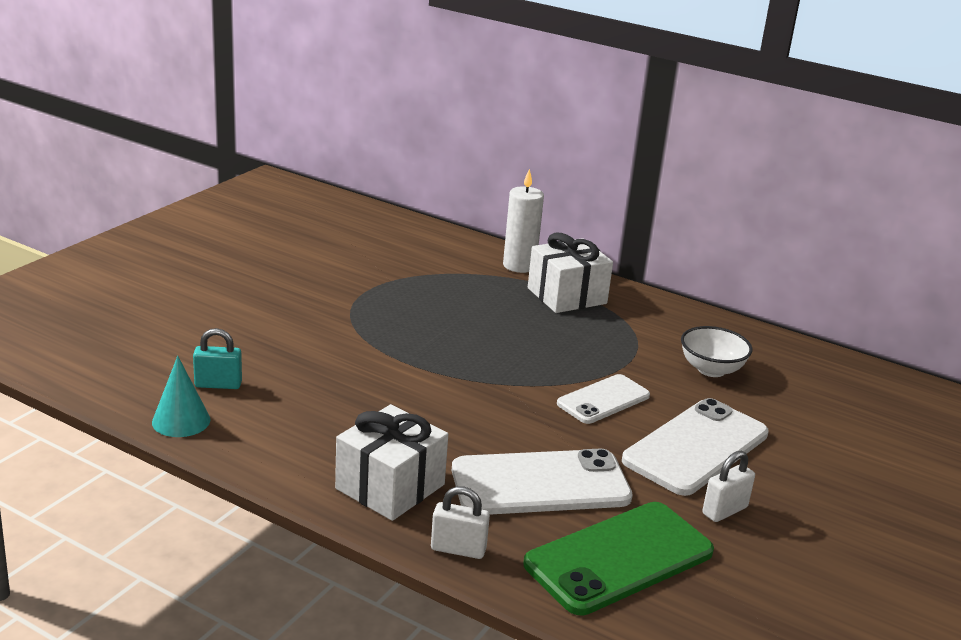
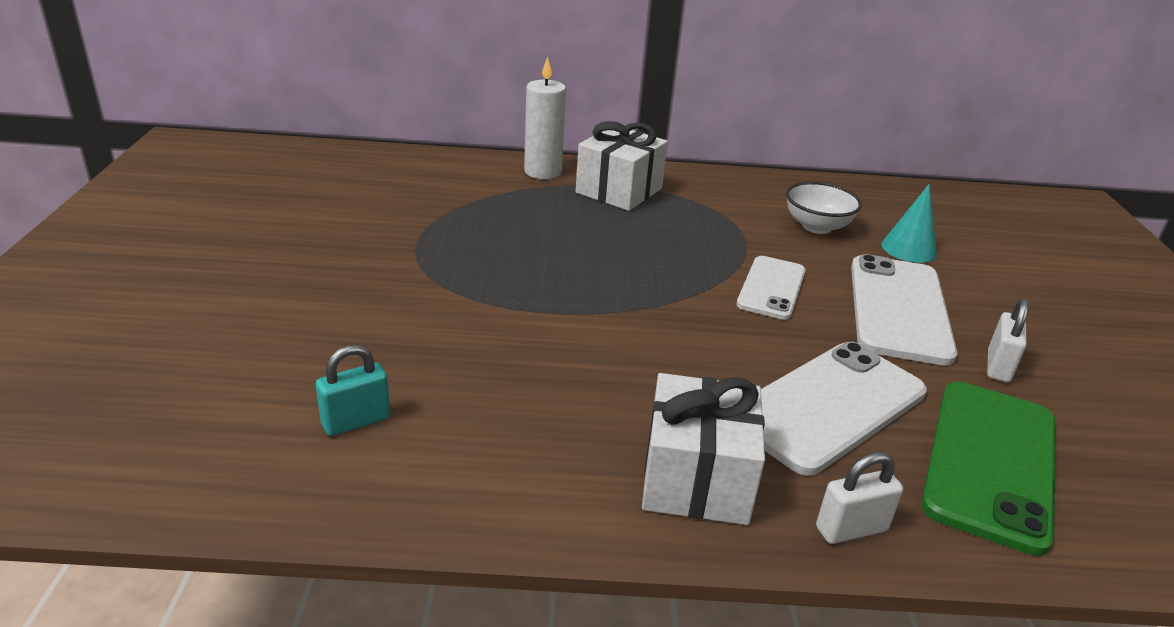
camera: 30 degrees left, 5 degrees up
(181, 421) = (355, 495): turquoise cone -> turquoise cone (908, 249)

